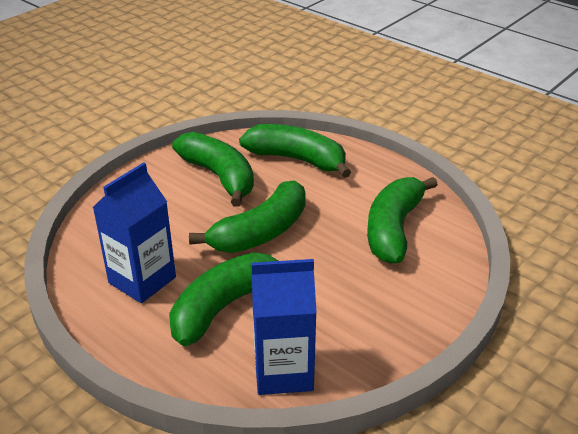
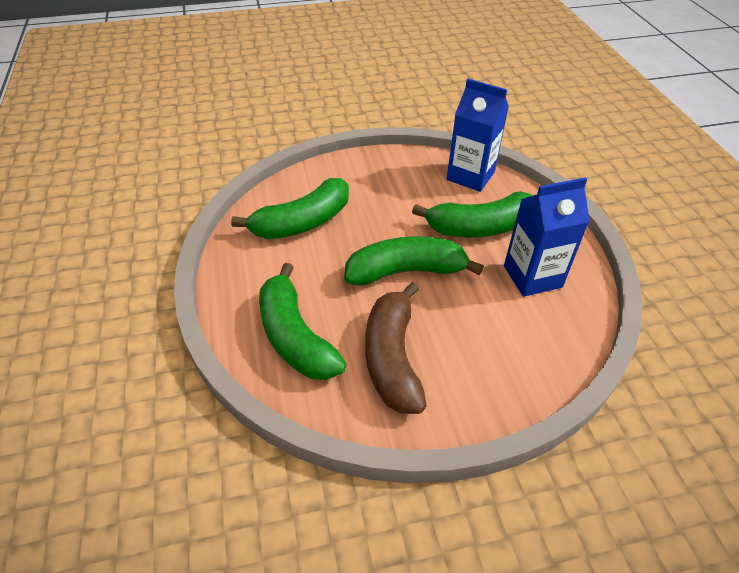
camera: 145 degrees left, 10 degrees up
(219, 176) = (392, 358): green banana -> brown banana

